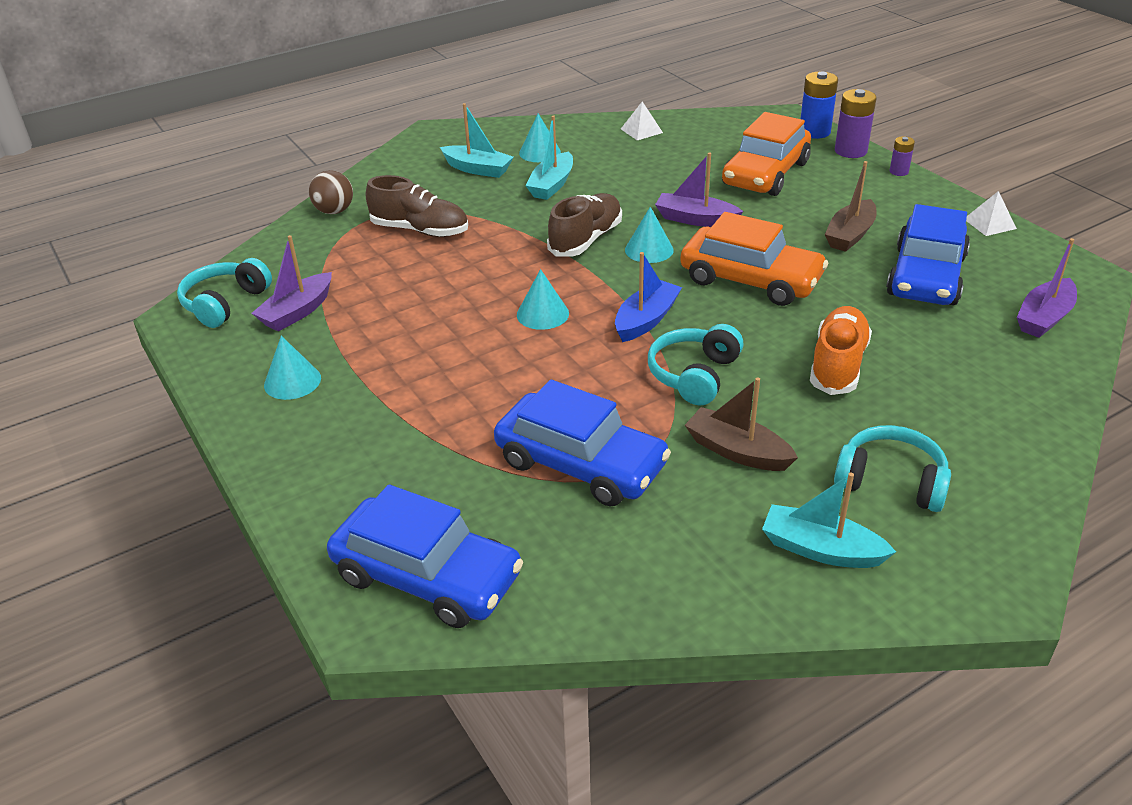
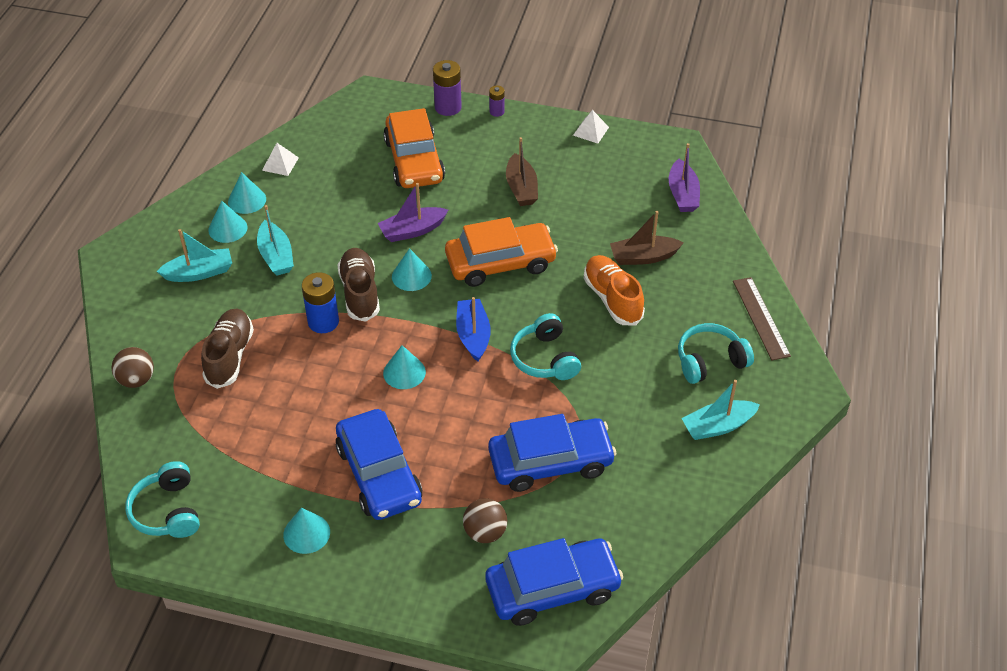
camera: 45 degrees left, 10 degrees up
(297, 312) = (233, 481): purple boat -> none
(420, 230) = (229, 356): brown shoe -> brown shoe turned 60 degrees counterclockwise
(434, 481) = (485, 532): none -> brown ball
(581, 142) = (247, 200): none -> turquoise cone
(737, 451) = (621, 395): brown boat -> brown boat (643, 257)
(814, 132) = (405, 100): blue battery -> blue battery (323, 322)
(926, 276) = (595, 198): blue car -> blue car (379, 474)
(1015, 477) = (761, 318): none -> brown ruler

